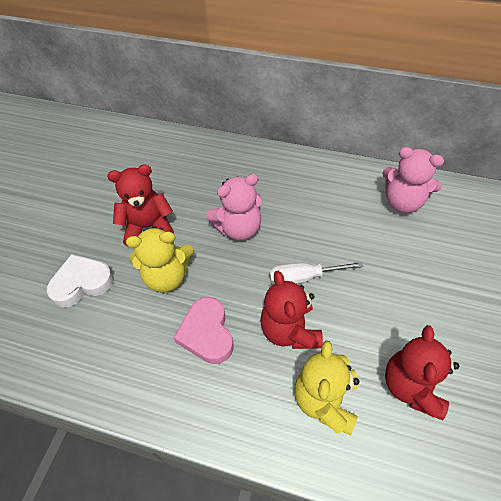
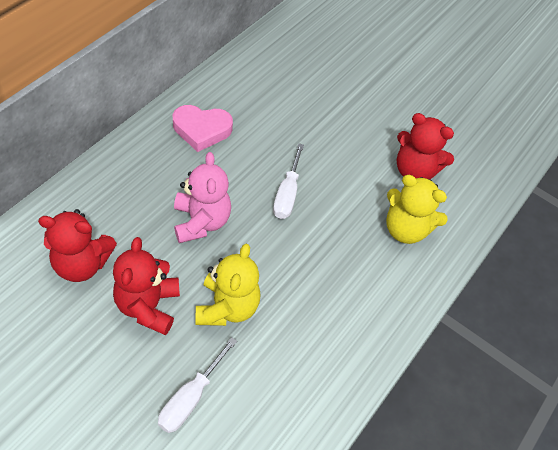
camera: 80 degrees left, 0 degrees up
(82, 283) = (191, 397): white heart -> white screwdriver
(207, 333) = (310, 292): pink heart -> pink heart (202, 130)
(290, 330) = (335, 227): red teddy bear -> red teddy bear (82, 264)
(403, 202) = (245, 87): pink teddy bear -> none

